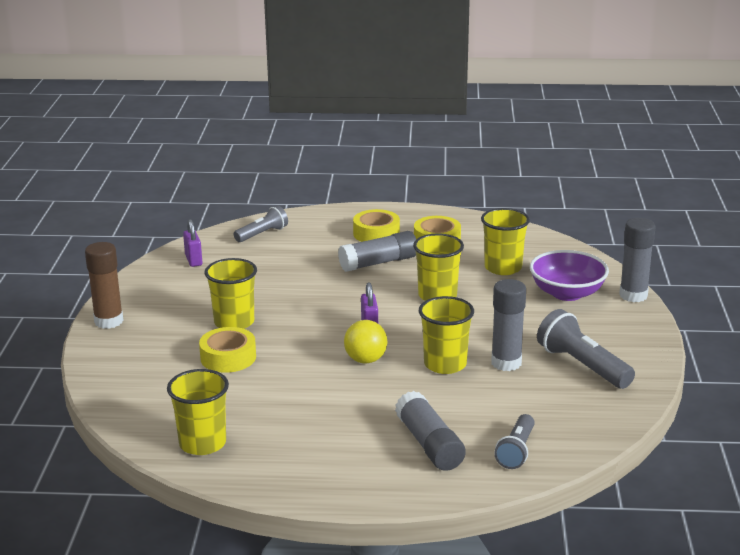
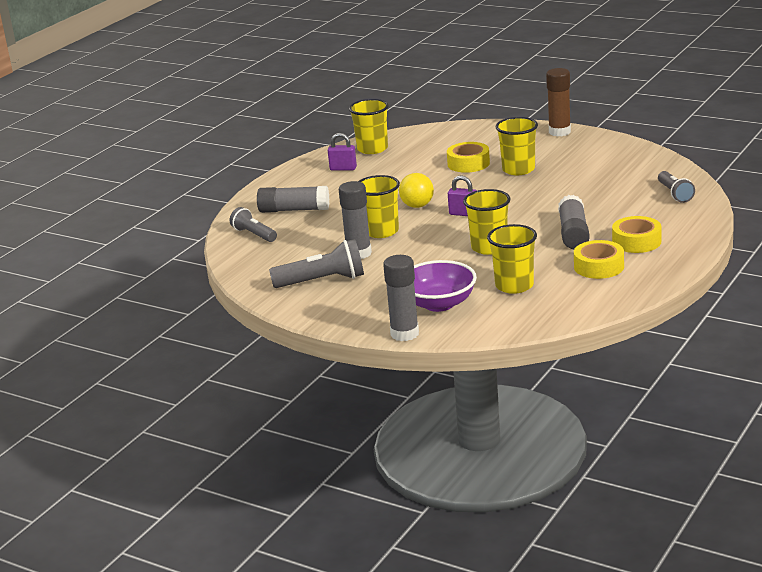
camera: 120 degrees right, 0 degrees up
(193, 260) = (641, 164): purple padlock -> purple padlock (343, 168)

